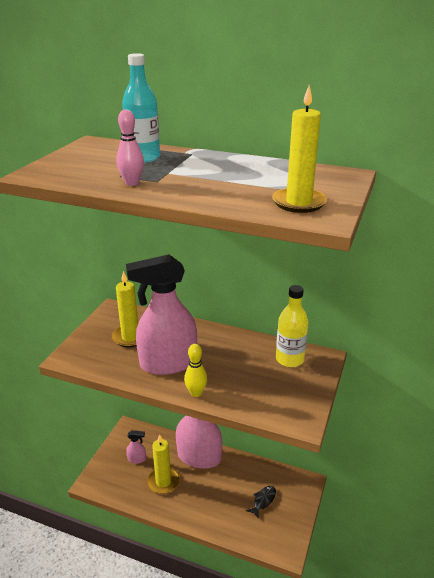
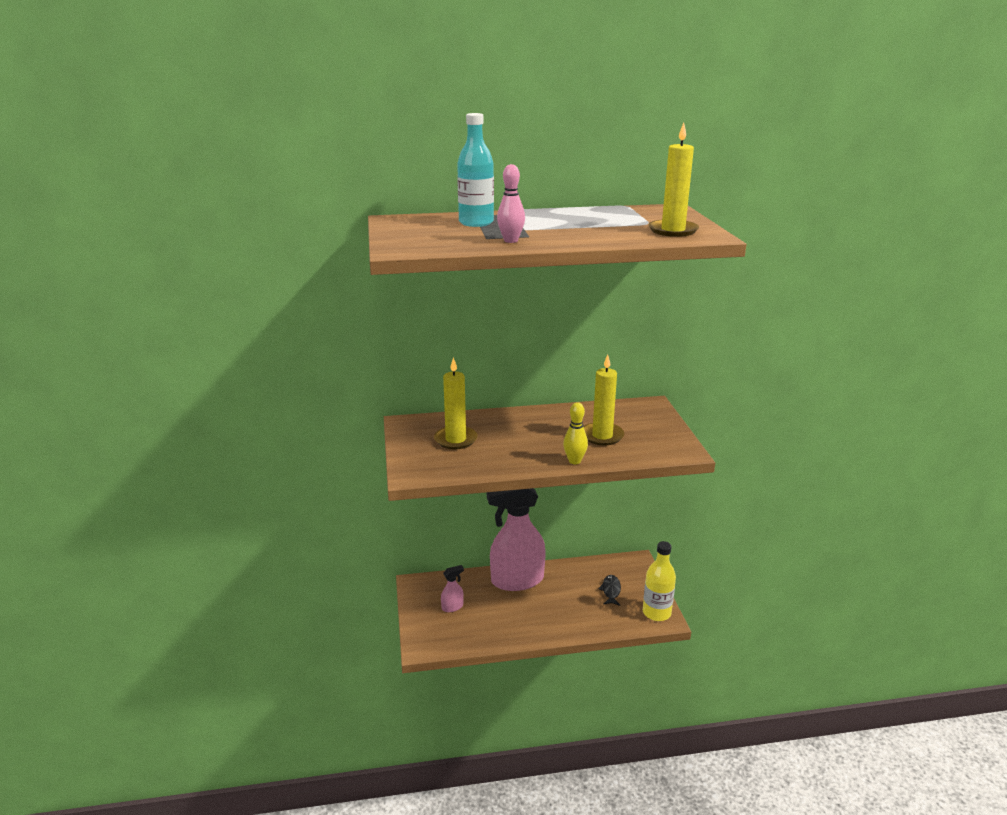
camera: 30 degrees left, 5 degrees down
(163, 481) = (500, 614): yellow candle -> yellow candle (602, 436)
(168, 363) = (520, 448): pink spray bottle -> none
(289, 359) = (625, 414): yellow bottle -> yellow bottle (656, 613)

